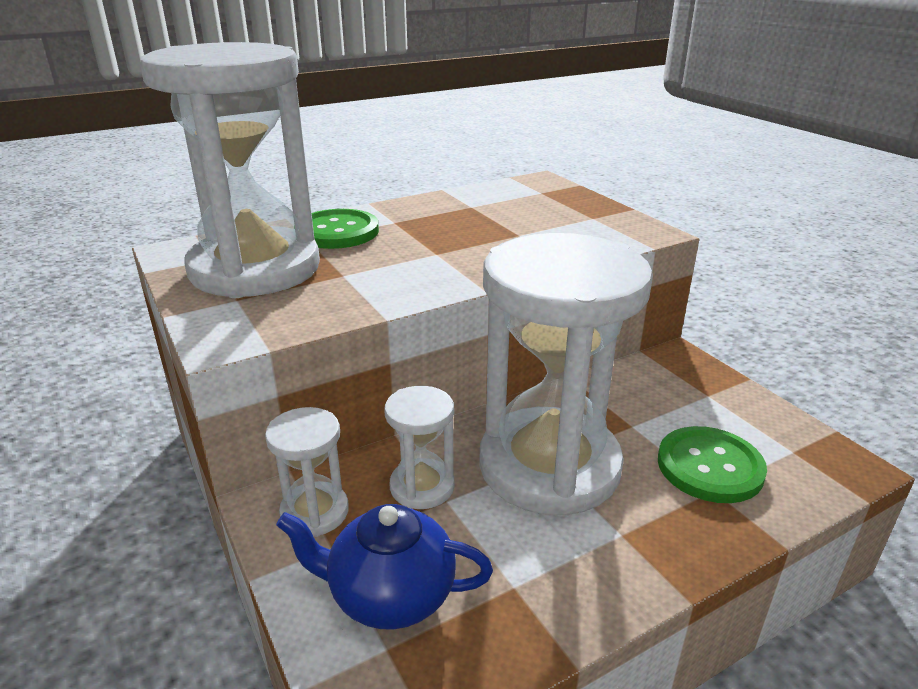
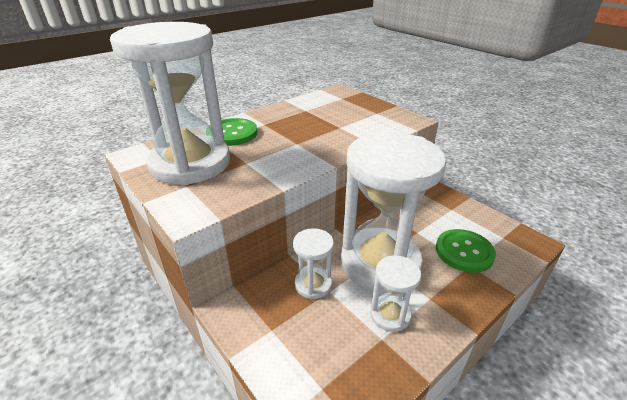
camera: 10 degrees left, 5 degrees up
(314, 512) = (255, 309): white hourglass -> white hourglass (390, 315)
(389, 595) = (314, 355): blue teapot -> none

